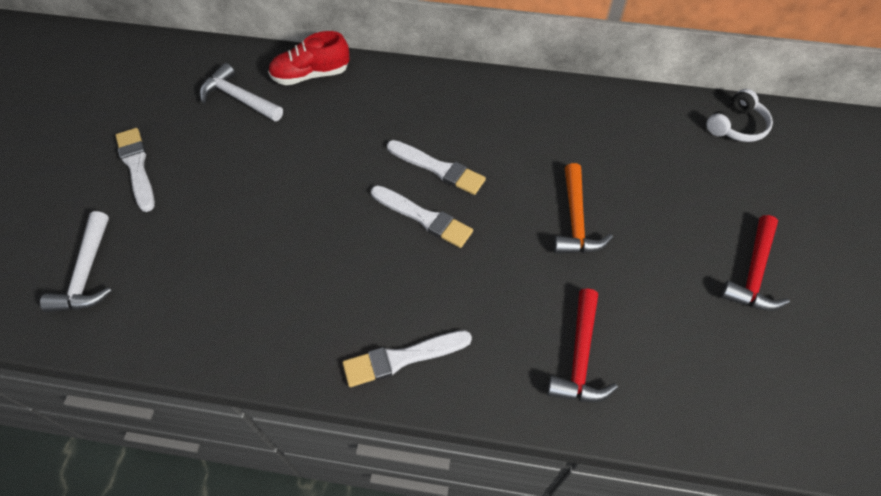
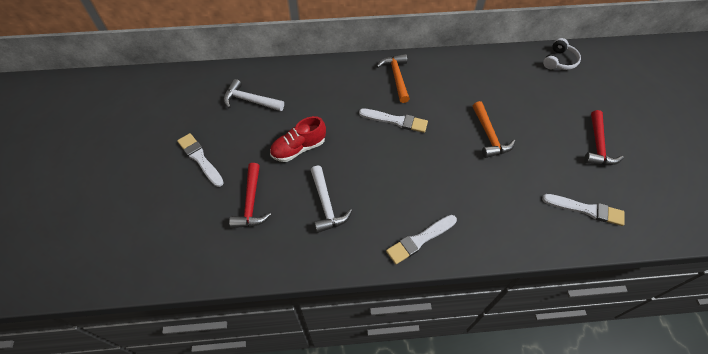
camera: 15 degrees left, 0 degrees up
(87, 273) = (197, 234): white hammer -> white hammer (326, 205)
(311, 75) = (291, 77): red shoe -> red shoe (298, 148)
(424, 217) = (399, 153): white brush -> white brush (586, 210)
(464, 103) = (396, 77): none -> orange hammer
(580, 357) = (521, 215): red hammer -> red hammer (251, 203)

